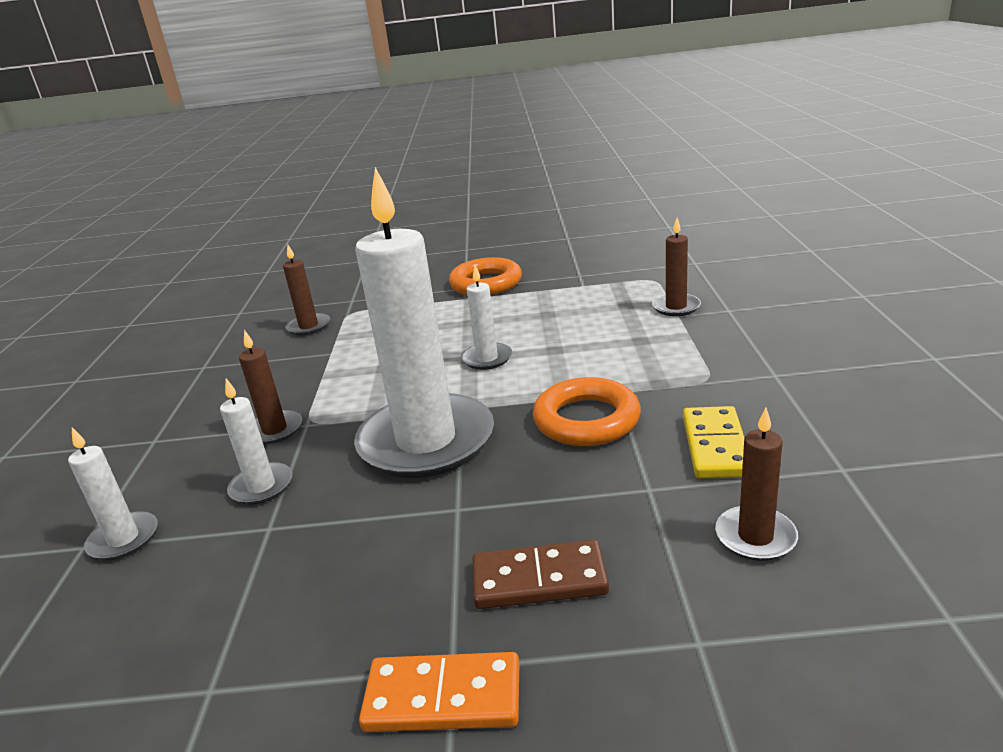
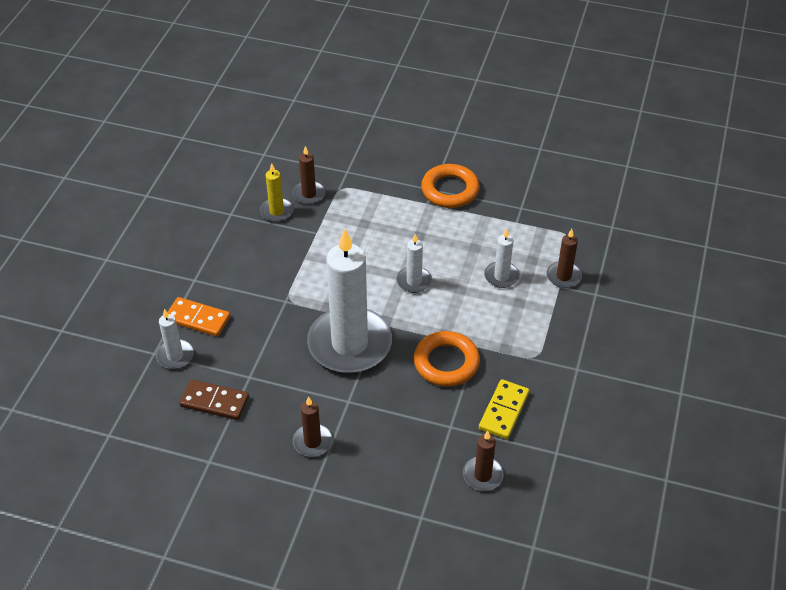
camera: 15 degrees right, 20 degrees up
(261, 486) = (250, 344): white candle -> white candle (501, 276)
(269, 349) = (276, 211): none -> yellow candle
(275, 430) = (266, 299): brown candle -> brown candle (312, 442)
(443, 697) = (305, 501): orange domino -> orange domino (197, 319)
(539, 579) = (369, 459): brown domino -> brown domino (214, 401)

